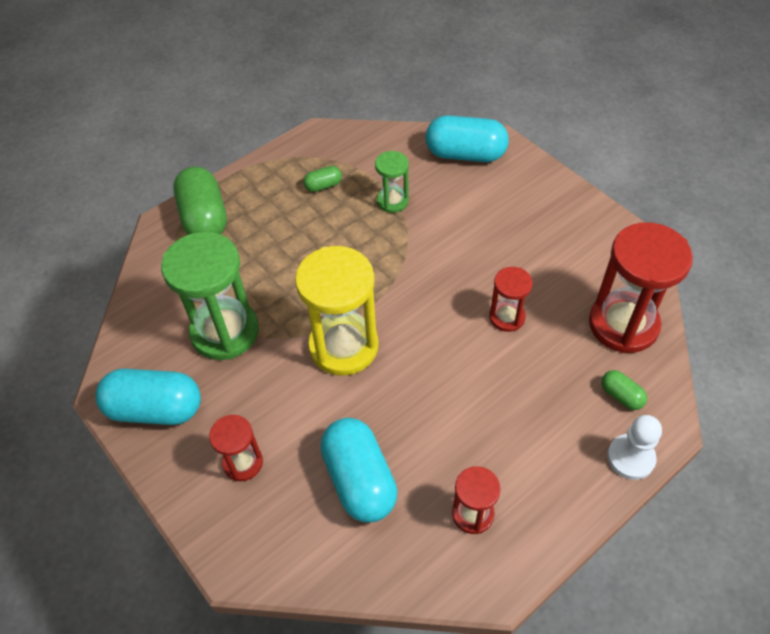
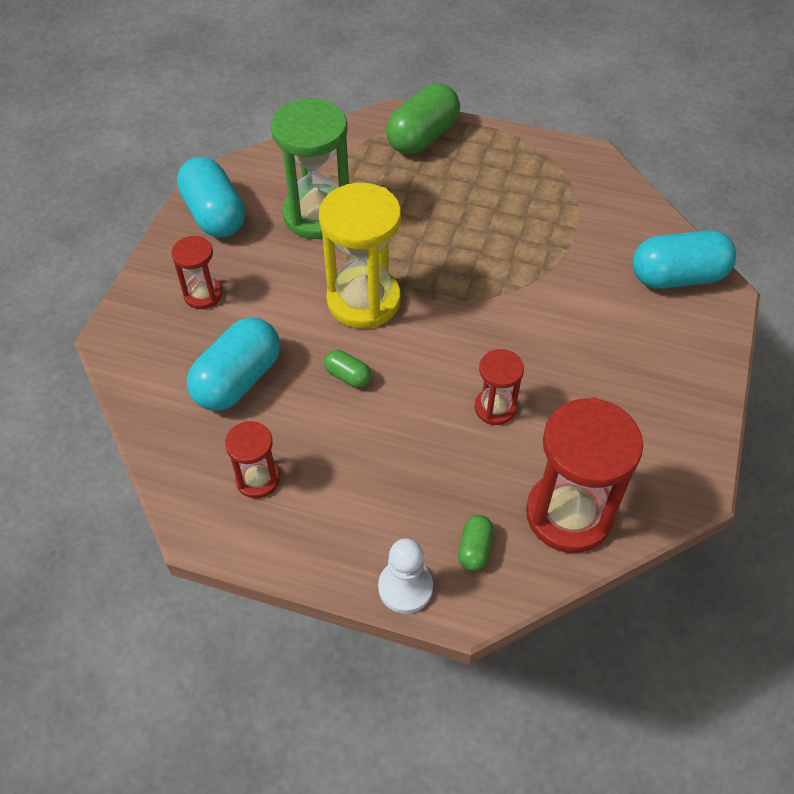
camera: 55 degrees right, 0 degrees up
(323, 186) = (532, 193): green capsule -> green capsule (348, 376)
(392, 201) = (560, 251): green hourglass -> none
(465, 154) = (677, 277): turquoise capsule -> turquoise capsule turned 75 degrees counterclockwise

